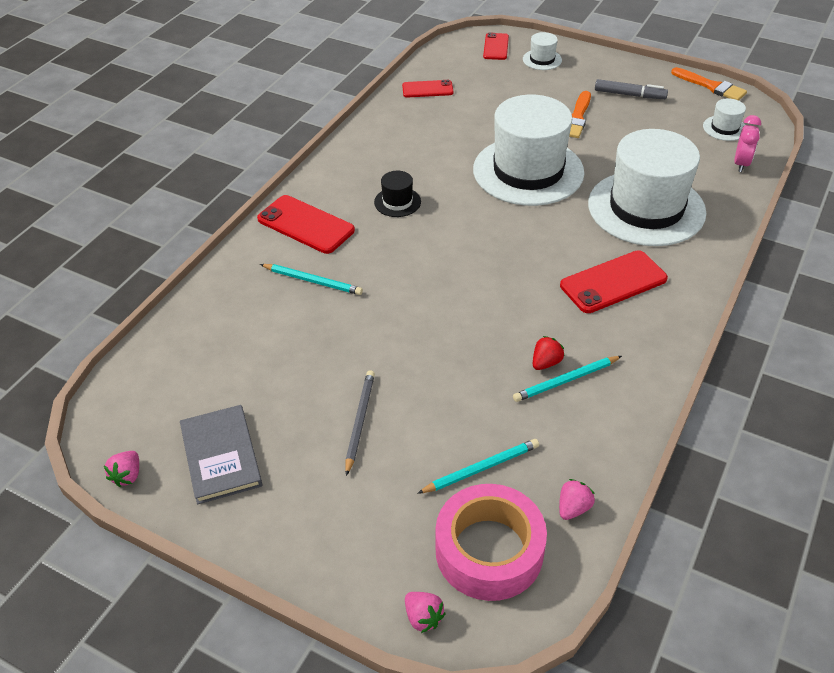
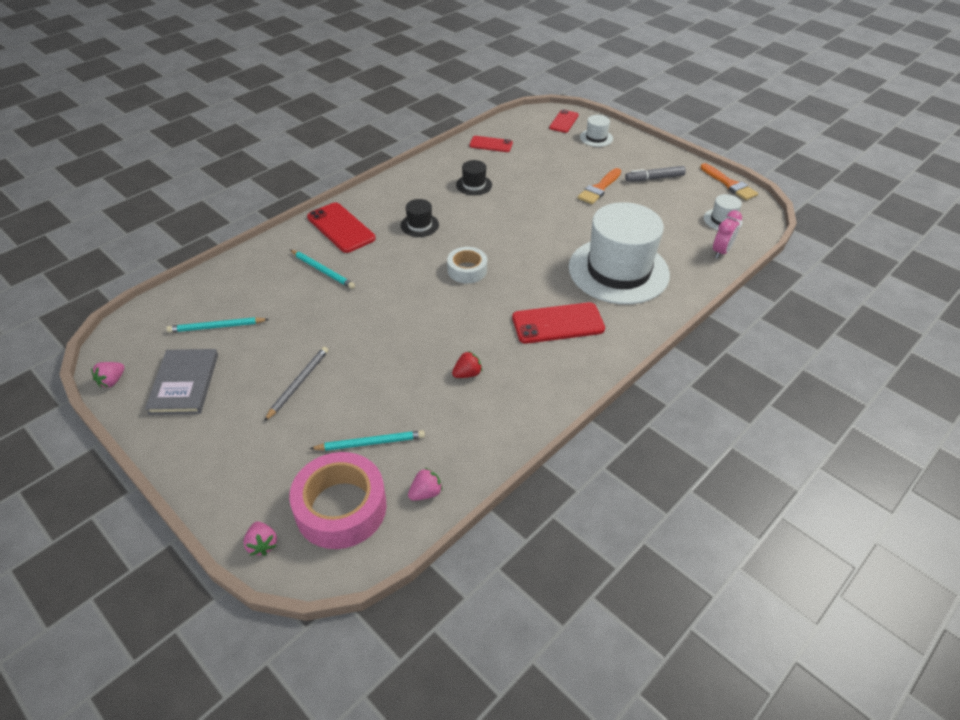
camera: 15 degrees right, 0 degrees up
(434, 141) = (474, 185): none -> black hat
(481, 243) = (467, 270): none -> white tape
(528, 171) = (536, 222): white hat -> none
(566, 380) = (475, 392): turquoise pencil -> turquoise pencil (216, 327)
(629, 95) = (654, 178): grey marker -> grey marker turned 135 degrees clockwise

